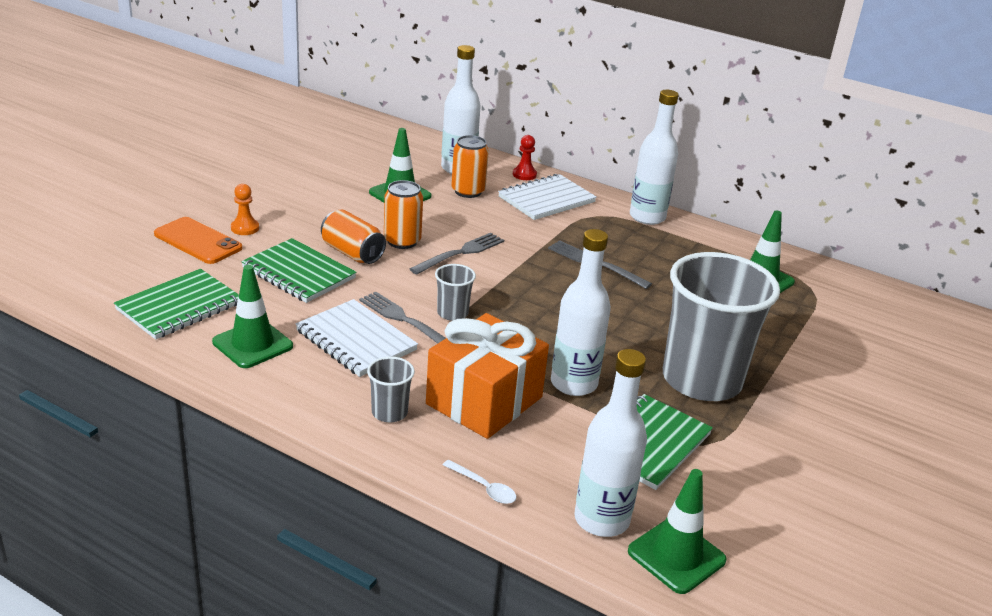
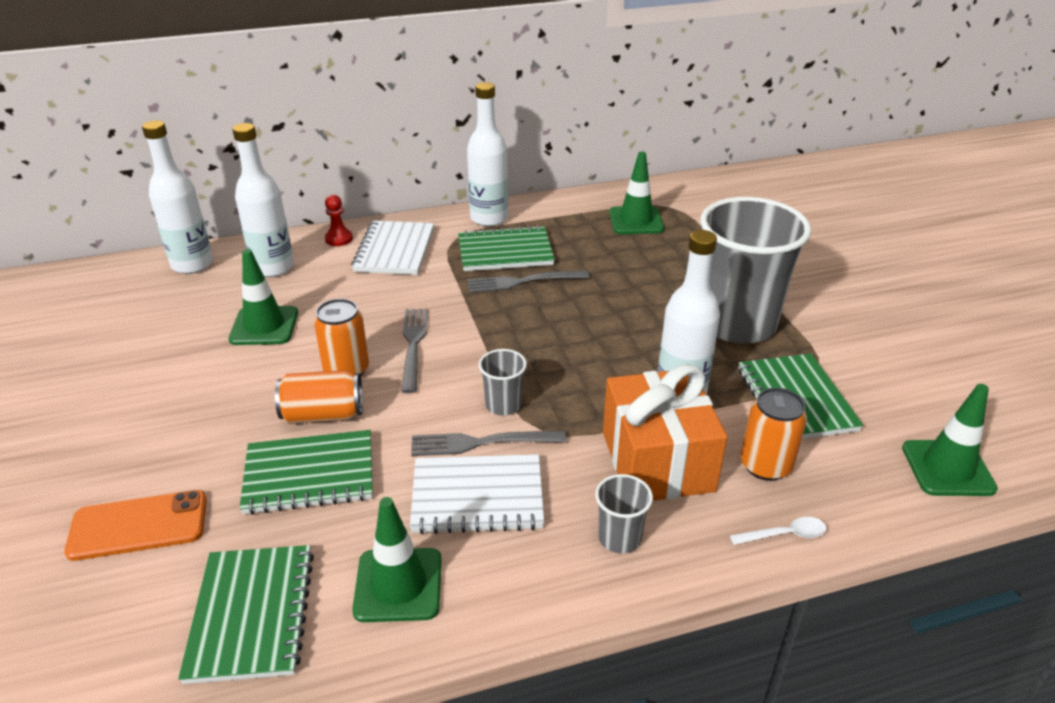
camera: 45 degrees left, 5 degrees up
(245, 228) = (167, 471): orange pawn -> none
(468, 191) = (319, 284): orange can -> orange can (765, 465)
(601, 520) = (877, 484): white bottle -> white bottle (192, 264)
(618, 241) = (505, 252): none -> green notebook

